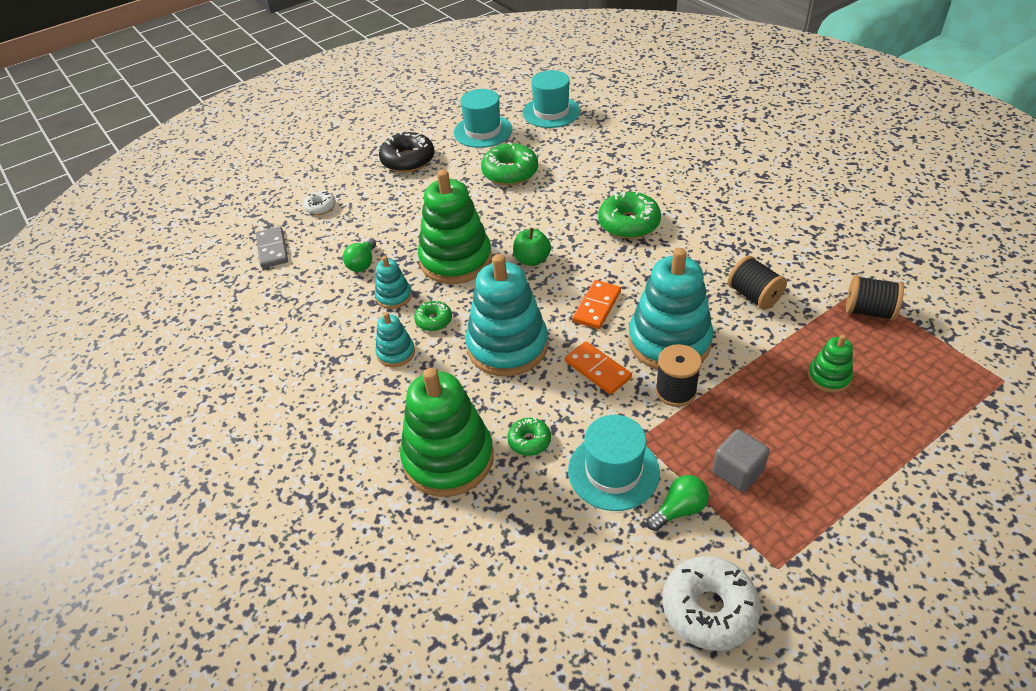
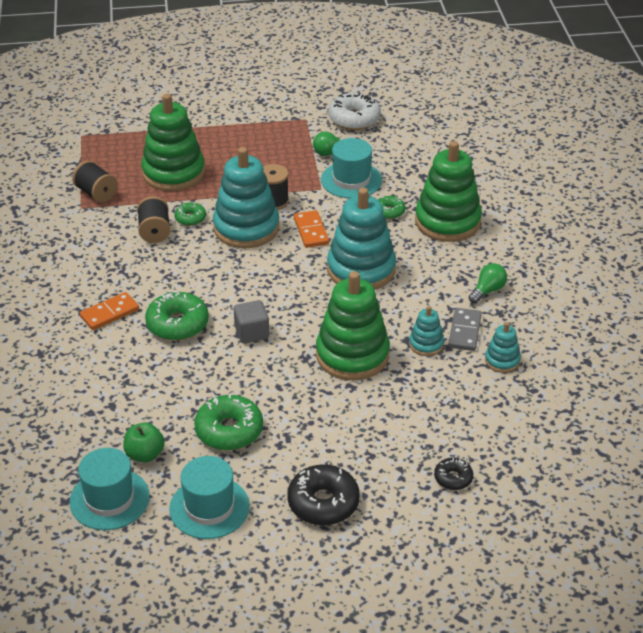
camera: 155 degrees left, 5 degrees down
(272, 249) = (522, 444): grey domino -> grey domino (465, 331)
(320, 207) = (453, 478): white donut -> black donut
(363, 263) = (438, 388): green light bulb -> green light bulb (487, 290)
(396, 353) = (448, 298): turquoise stacking toy -> turquoise stacking toy (502, 360)
(434, 320) = (404, 311): green donut -> green donut (190, 218)
(532, 260) = (287, 327): green apple -> green apple (145, 454)
(596, 306) = (272, 270): orange domino -> orange domino (109, 313)
(737, 471) = (282, 155): grey cube -> grey cube (252, 332)
(828, 377) = (173, 173): green stacking toy -> green stacking toy, size x2.10

